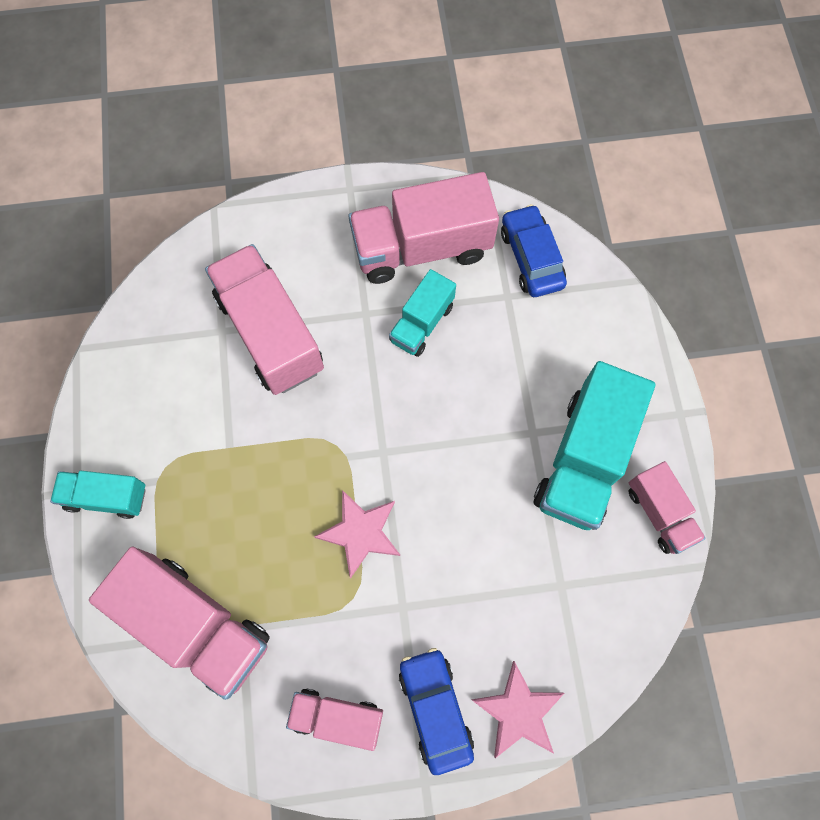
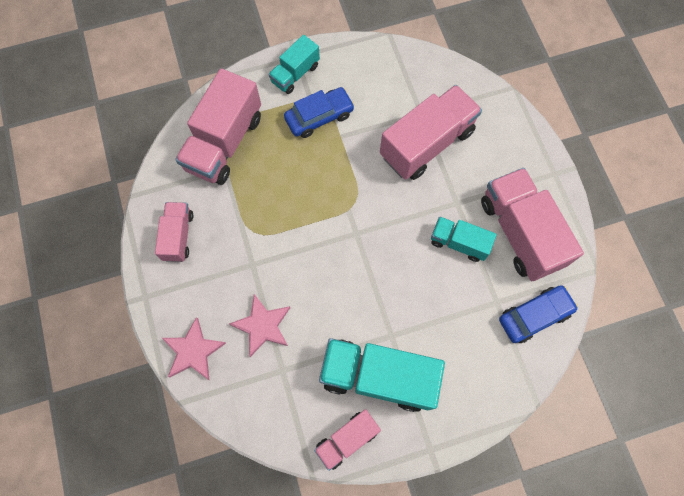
camera: 80 degrees right, 0 degrees up
(106, 497) = (295, 74): turquoise truck -> turquoise truck turned 135 degrees counterclockwise
(360, 533) = (297, 229): pink star -> pink star (262, 326)
(435, 709) = (189, 296): blue car -> blue car (319, 117)

